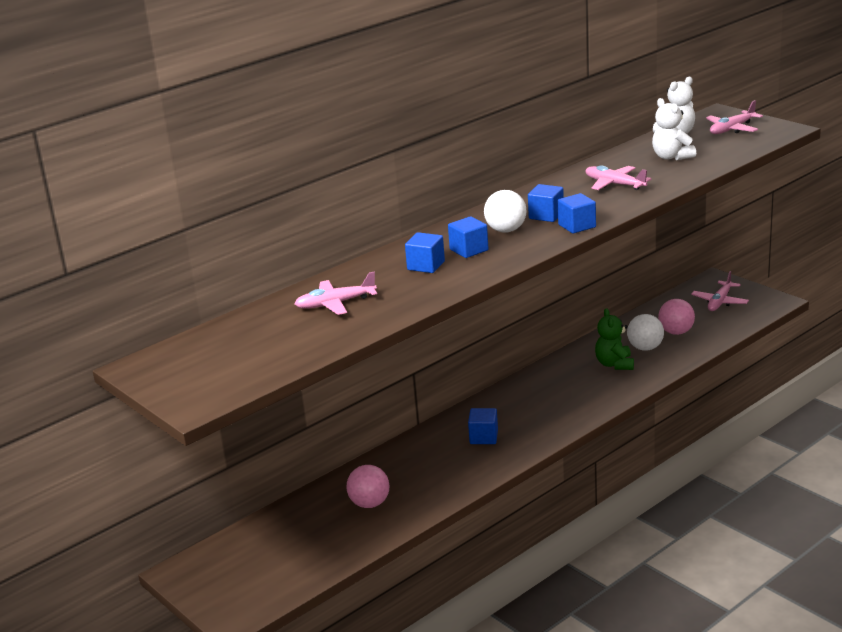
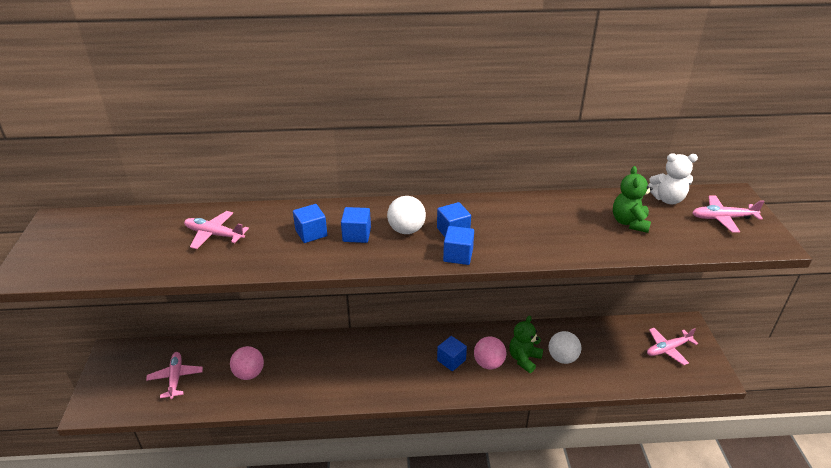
camera: 35 degrees right, 10 degrees up
(483, 437) = (370, 366): blue cube -> blue cube (451, 360)
(615, 184) = (545, 228): pink plane -> pink plane (176, 378)
(671, 157) = (629, 222): white teddy bear -> green teddy bear
(676, 332) = (601, 357): pink ball -> pink ball (488, 363)

